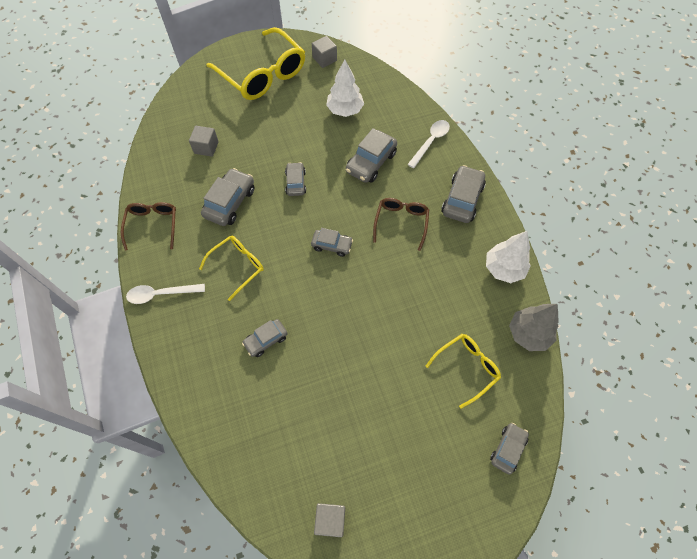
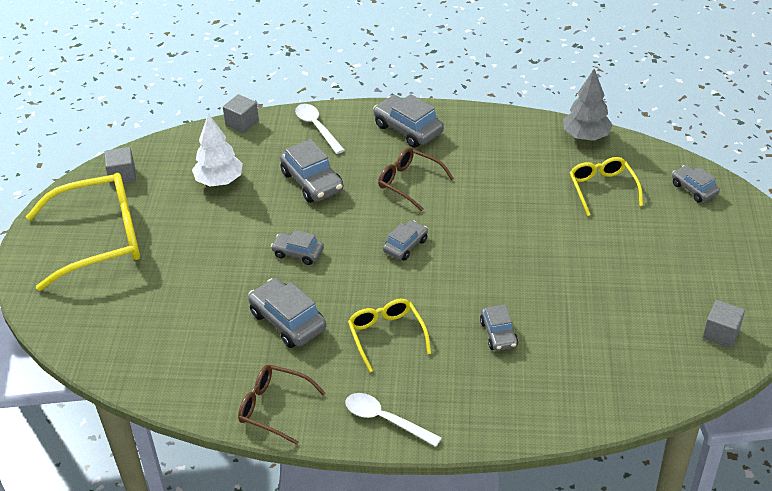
camera: 65 degrees left, 20 degrees down
(161, 294) = (385, 420): white spoon -> white spoon turned 105 degrees clockwise
(206, 147) = (182, 324): grey cube -> grey cube (242, 123)
(503, 269) = (507, 128): white tree -> none

